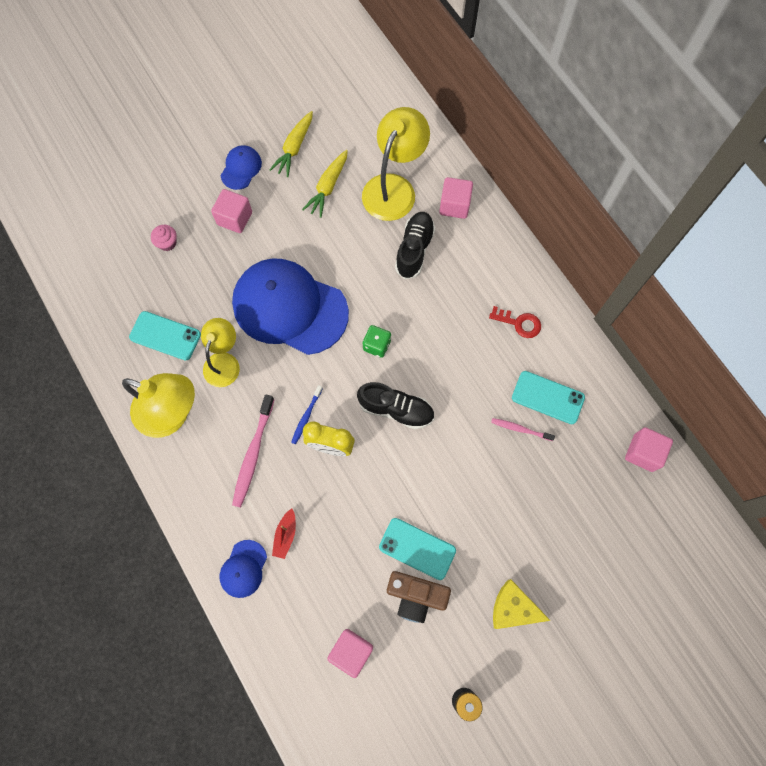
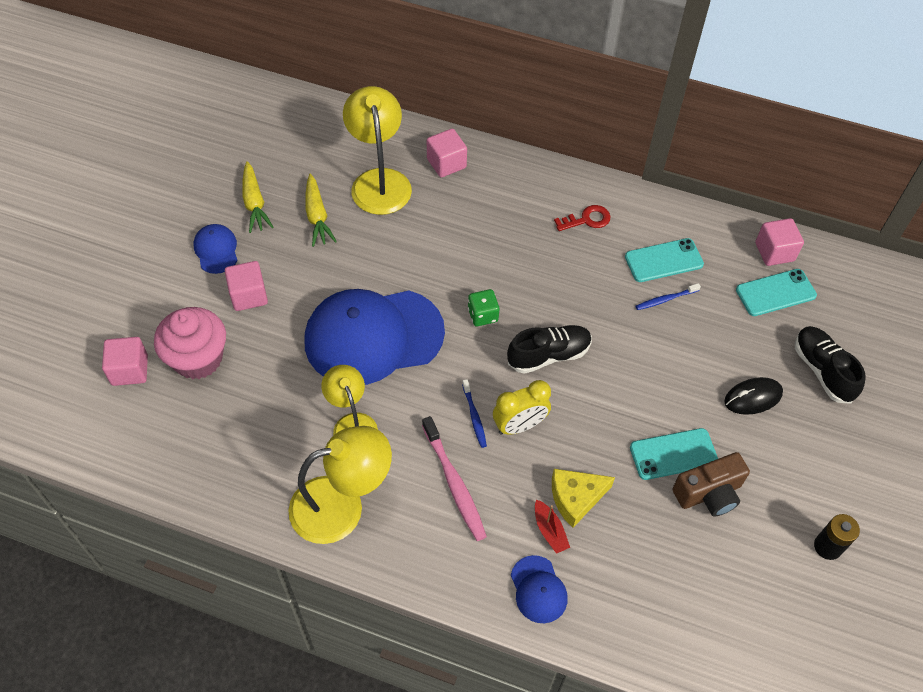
camera: 40 degrees left, 15 degrees down
(165, 336) = (271, 441): turquoise phone -> turquoise phone (775, 293)
(167, 243) = (198, 358): pink cupcake -> pink cupcake, size x2.21
(351, 651) = (700, 583): pink cube -> pink cube (129, 370)
(414, 249) = (444, 218): black shoe -> black shoe (822, 370)
(513, 608) = (794, 442): yellow cheese -> yellow cheese (576, 498)
(514, 552) = (753, 398): none -> black mouse
(520, 429) = (665, 299): pink toothbrush -> blue toothbrush

